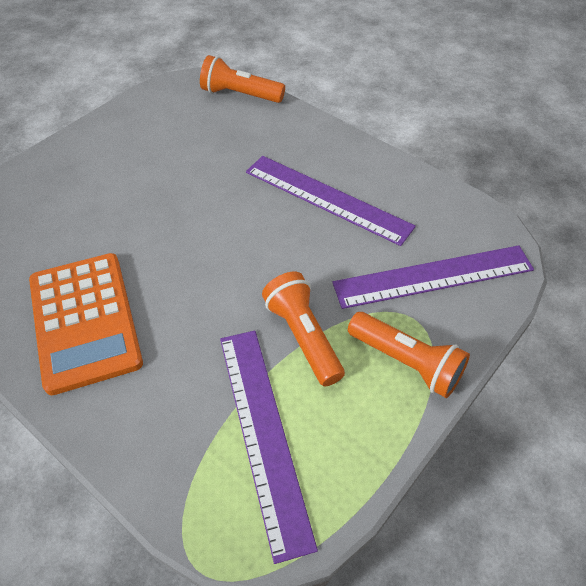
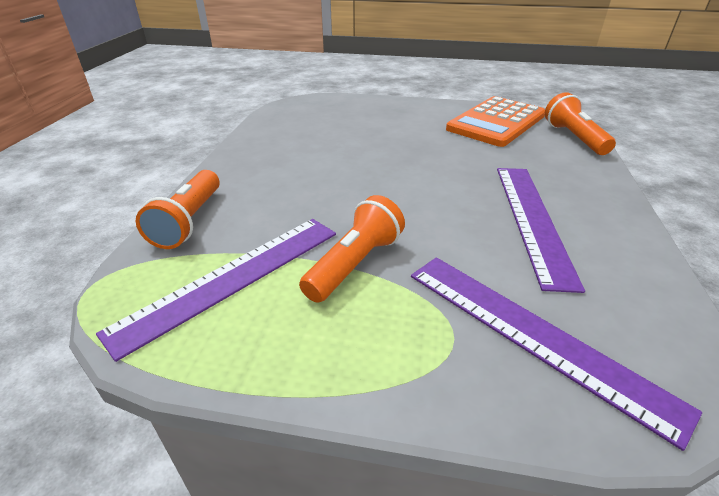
camera: 60 degrees right, 15 degrees down
(85, 321) = (281, 161): orange calculator -> orange calculator (496, 122)
(406, 362) = (387, 353): orange flashlight -> orange flashlight (189, 221)

